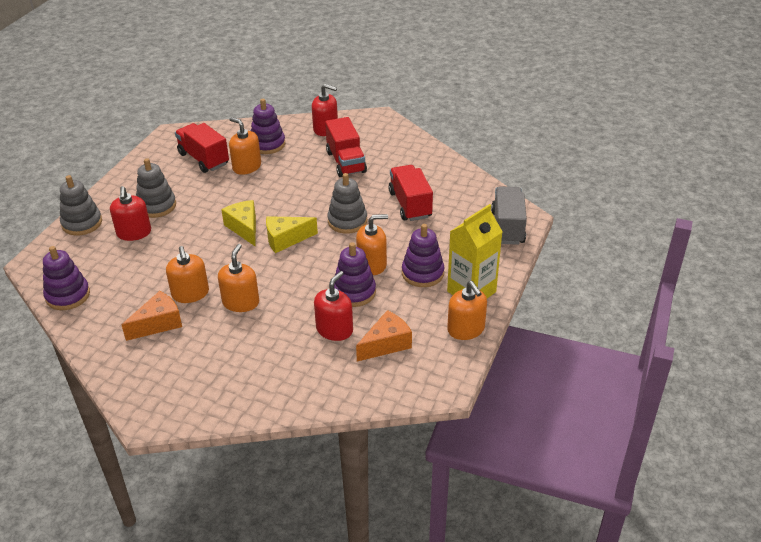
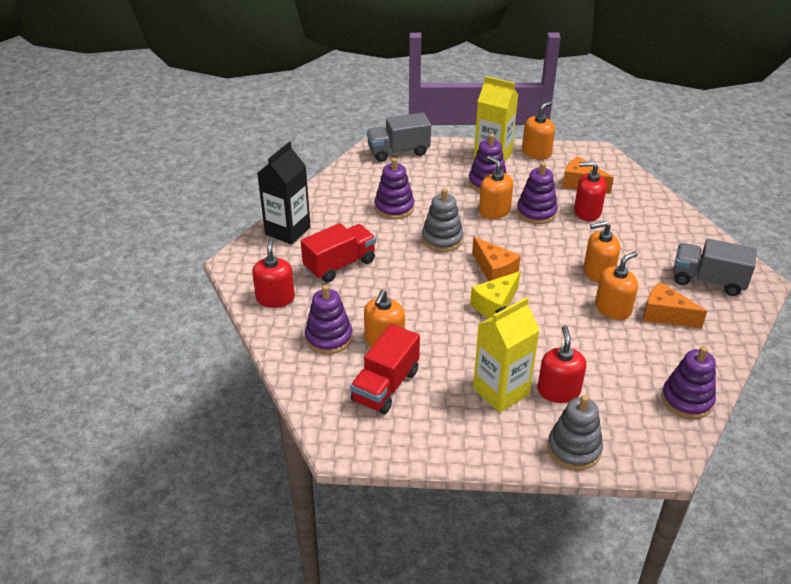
camera: 110 degrees left, 0 degrees up
(134, 233) = (558, 390): red soap dispenser -> red soap dispenser turned 60 degrees counterclockwise
(156, 206) = (501, 391): grey stacking toy -> yellow carton
(177, 376) = (708, 280): none -> grey truck
(286, 239) = (494, 270): yellow cheese -> orange cheese
(406, 145) = (287, 231): none -> black carton
(410, 204) = (394, 207): red truck -> purple stacking toy

